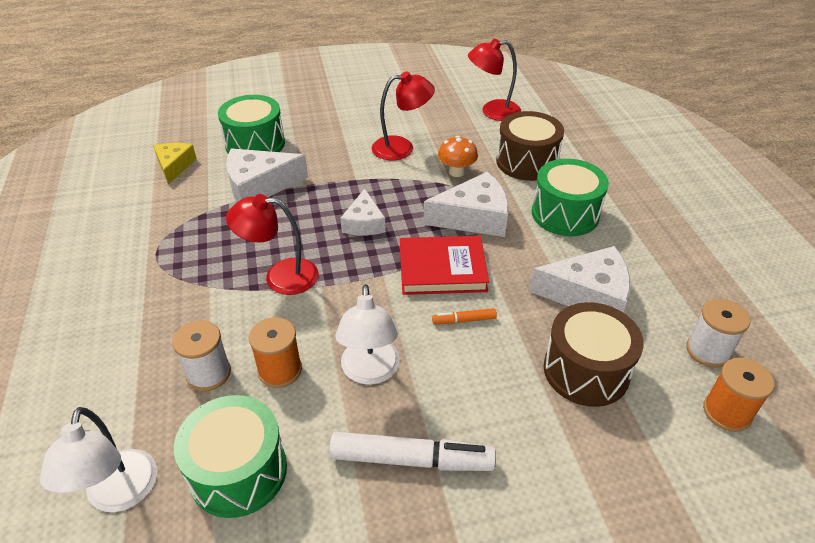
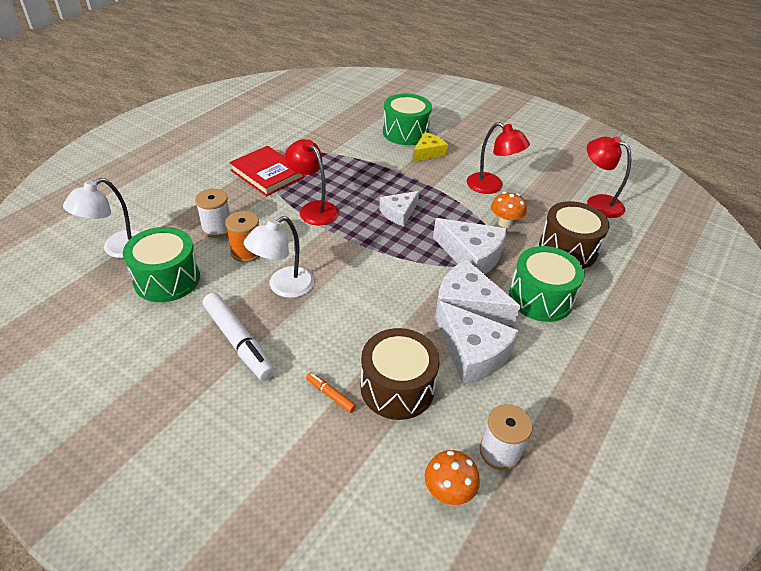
camera: 45 degrees right, 0 degrees up
(174, 166) = (346, 120): yellow cheese -> yellow cheese (428, 153)
(259, 186) = (373, 156): white cheese -> white cheese (467, 305)
(442, 269) = (403, 269): red book -> red book (267, 174)
(464, 320) = (371, 303): orange marker -> orange marker (330, 395)
(727, 412) = (448, 491): orange spool -> orange mushroom

